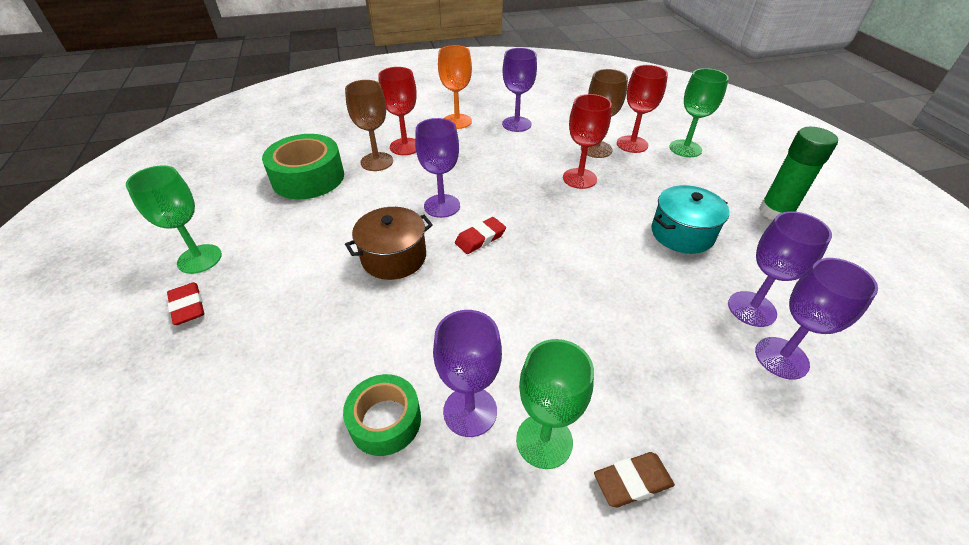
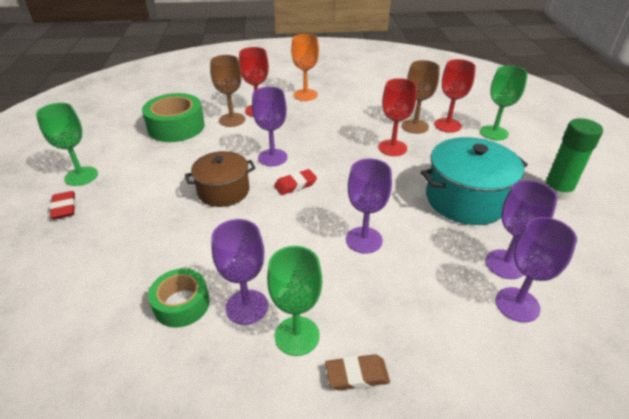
camera: 10 degrees right, 5 degrees down
(516, 124) = (354, 101): purple goblet -> purple goblet (364, 240)
(682, 233) = (466, 199): turquoise pot -> turquoise pot, size x1.52

